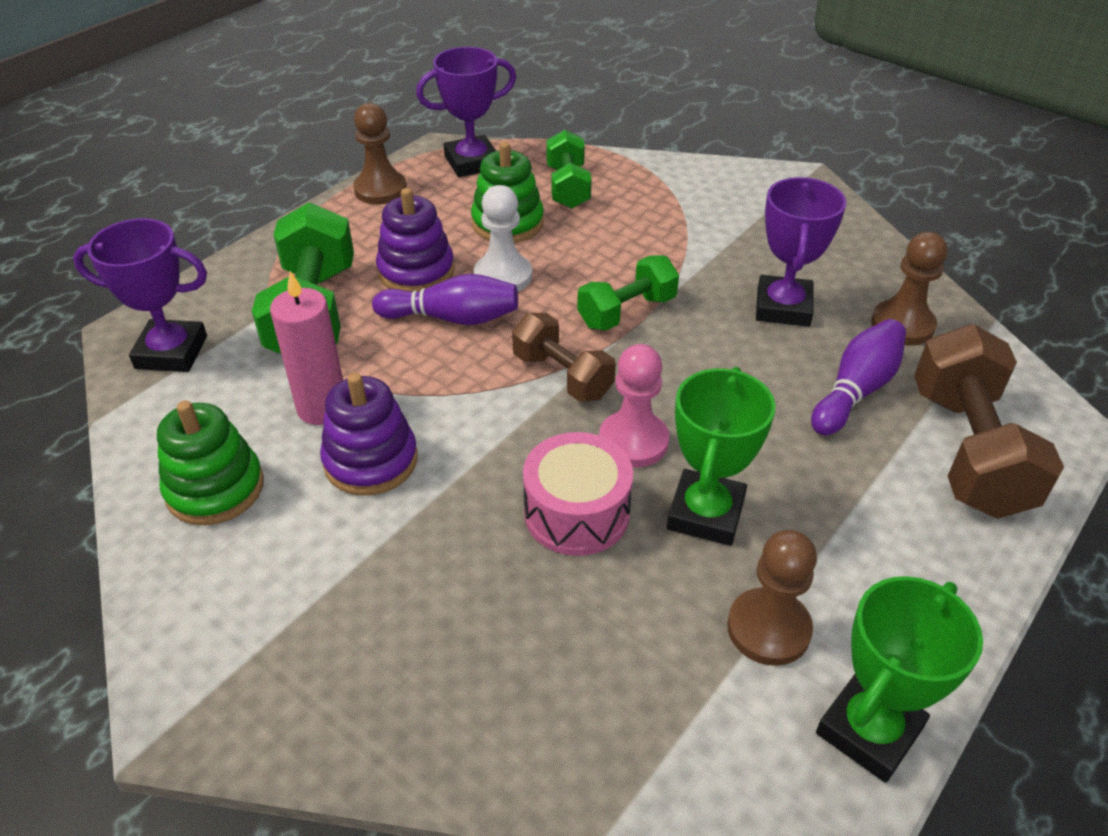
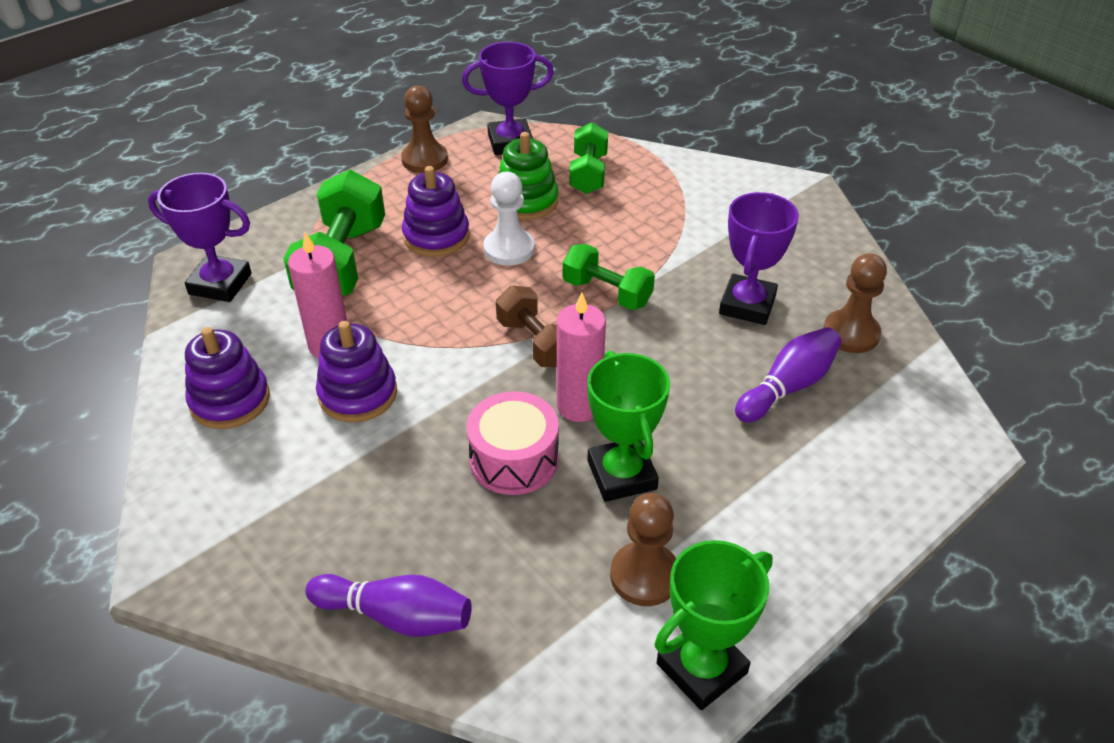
camera: 10 degrees right, 0 degrees up
(215, 488) = (230, 400): green stacking toy -> purple stacking toy
(452, 318) = (456, 281): purple bowling pin -> purple bowling pin (396, 616)
(626, 312) = (607, 293): green dumbbell -> green dumbbell turned 60 degrees clockwise
(633, 441) = (579, 406): pink pawn -> pink candle
(705, 513) = (622, 475): green trophy -> green trophy turned 45 degrees counterclockwise
(968, 451) = (870, 452): brown dumbbell -> none

